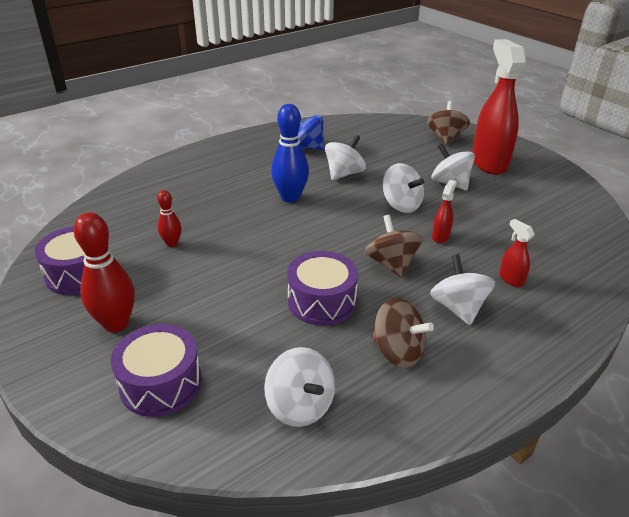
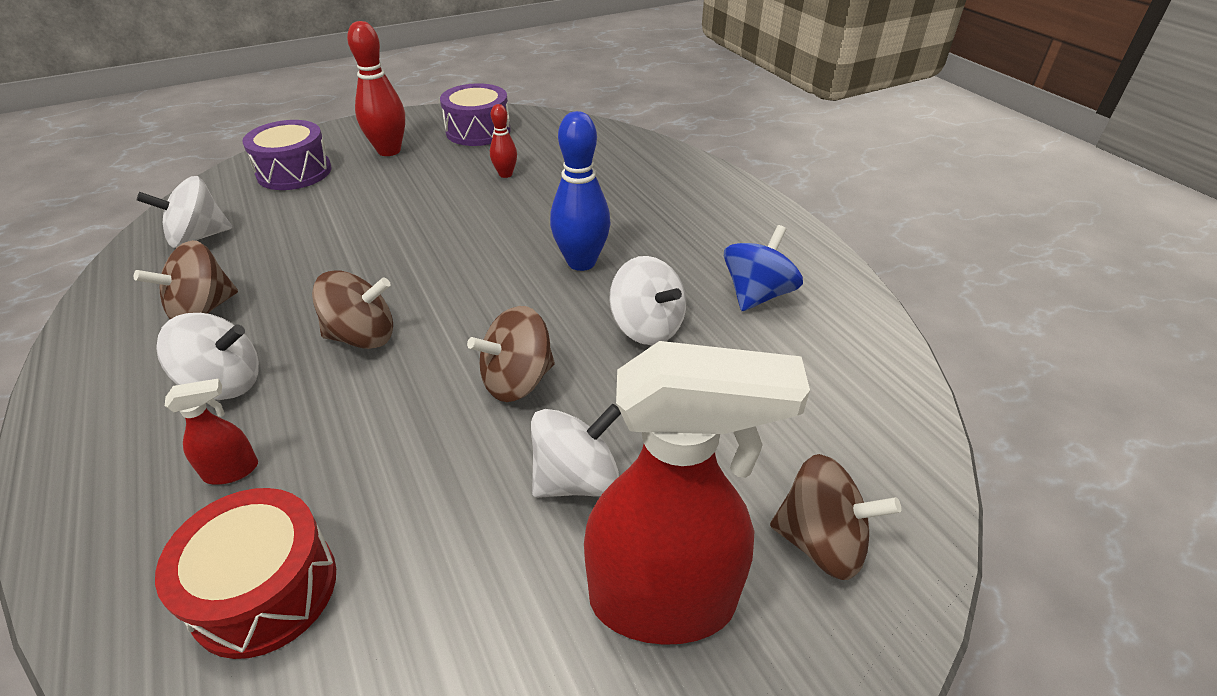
camera: 100 degrees right, 5 degrees up
(321, 301) = (331, 265): purple drum -> none
(401, 205) = (517, 381): white spinning top -> brown spinning top
(440, 236) = (398, 410): red spray bottle -> none
(554, 247) = (265, 589): none -> red drum

